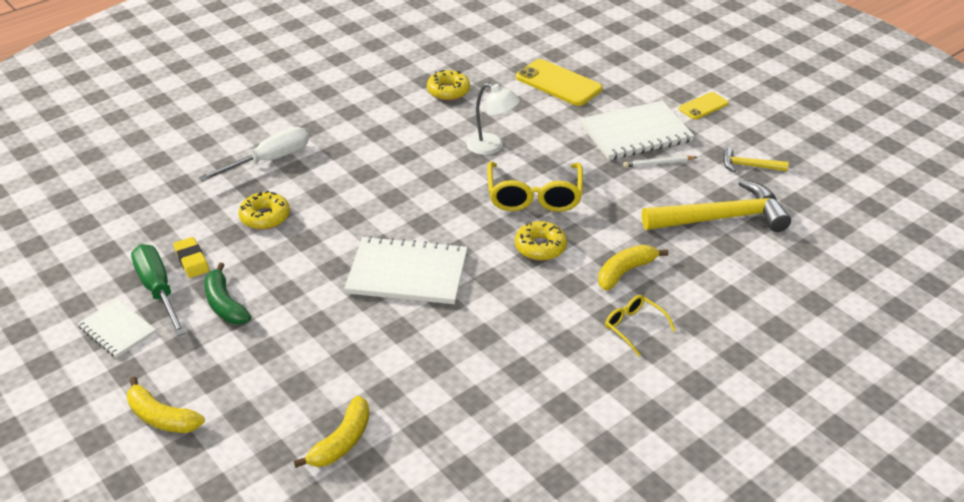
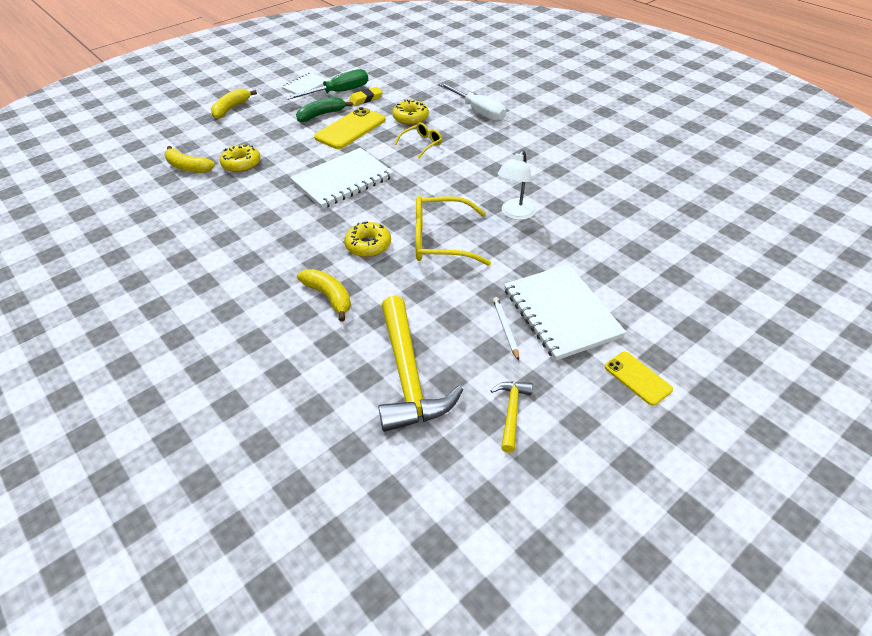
camera: 90 degrees right, 5 degrees up
(407, 273) = (343, 180): white notebook -> white notebook turned 45 degrees clockwise
(448, 91) = (603, 185): yellow donut -> yellow donut (241, 164)
(558, 83) = (645, 255): yellow phone -> yellow phone (350, 129)
(633, 327) = (256, 300): yellow glasses -> yellow glasses (422, 144)

